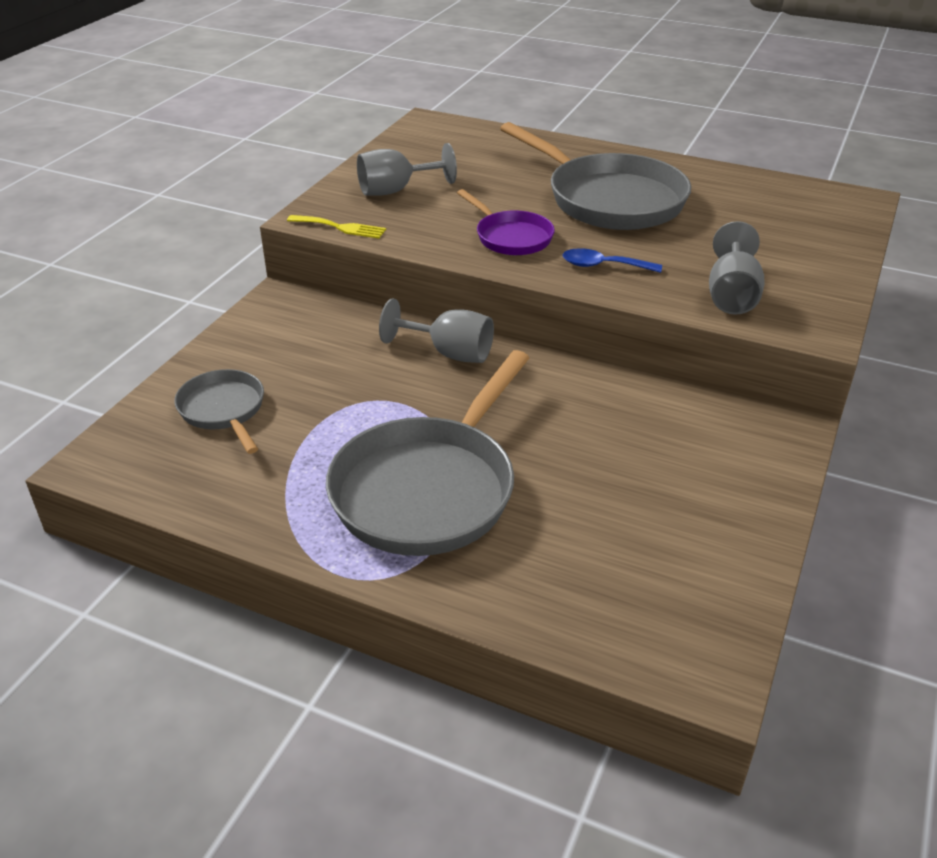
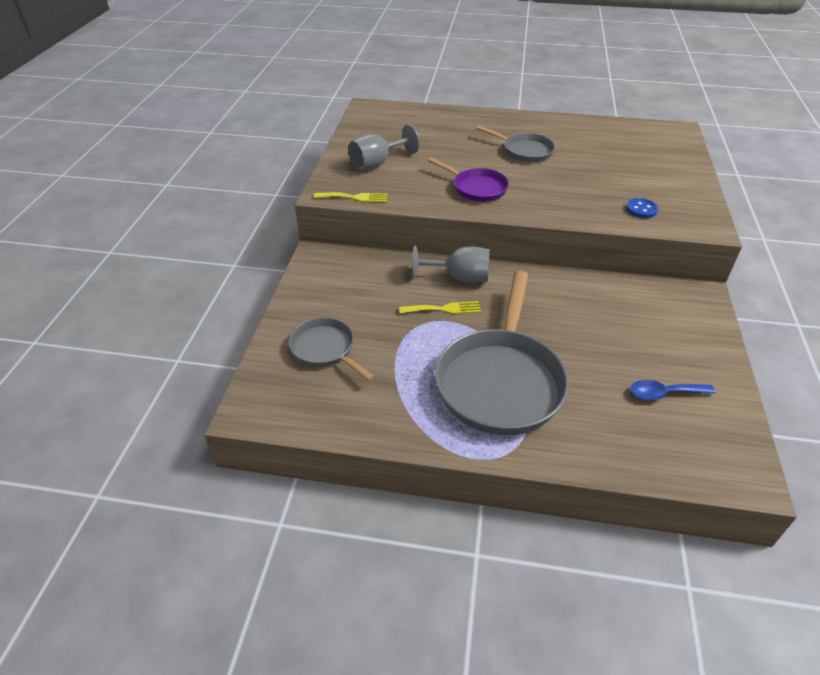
camera: 15 degrees left, 5 degrees up
(405, 388) = (444, 309): none -> yellow fork
(603, 266) = (549, 200): blue spoon -> blue spoon (664, 393)
(609, 199) = (524, 151): grey pan -> grey pan, size x0.53
(732, 295) = (641, 209): grey goblet -> blue button

